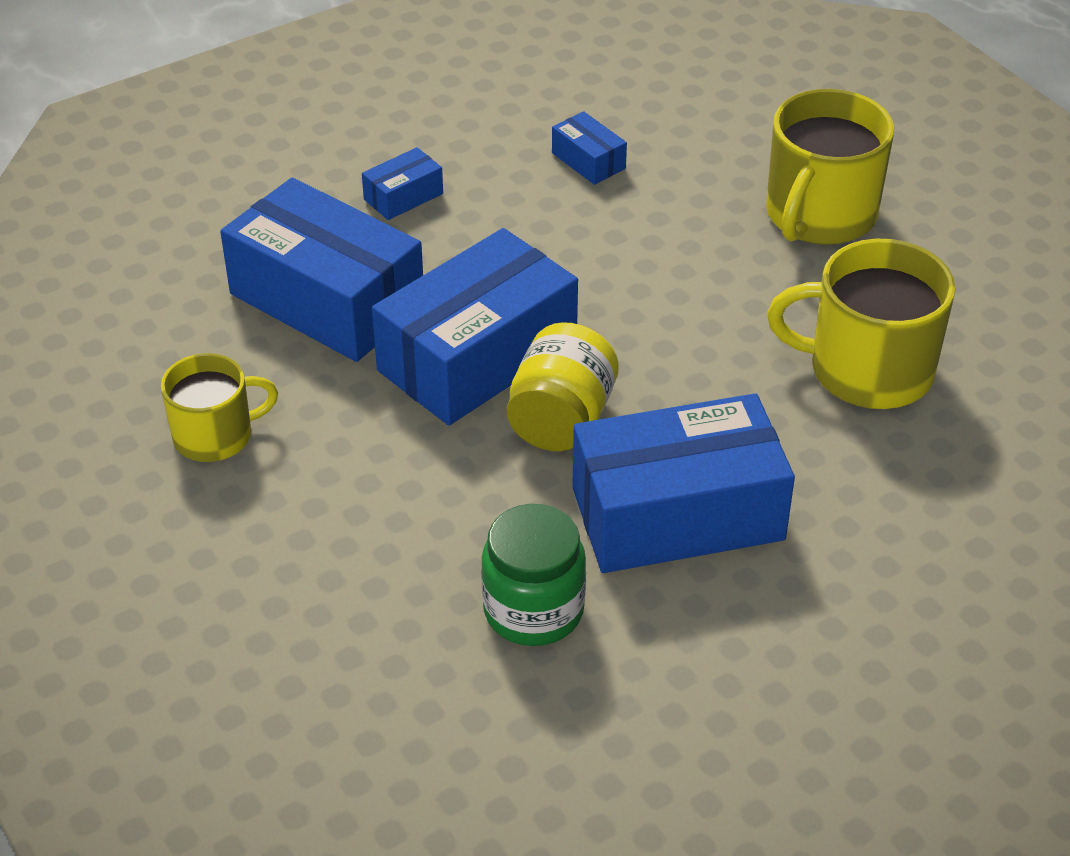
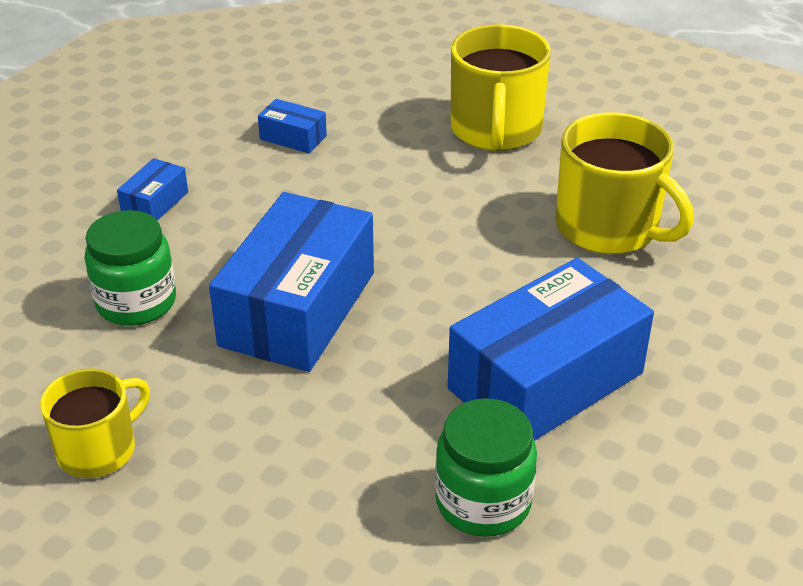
camera: 25 degrees left, 5 degrees down
(327, 299) = (136, 302): blue box -> green jar
(561, 419) = (401, 337): yellow jar -> none
(867, 370) = (609, 227): yellow mug -> yellow mug turned 120 degrees counterclockwise

